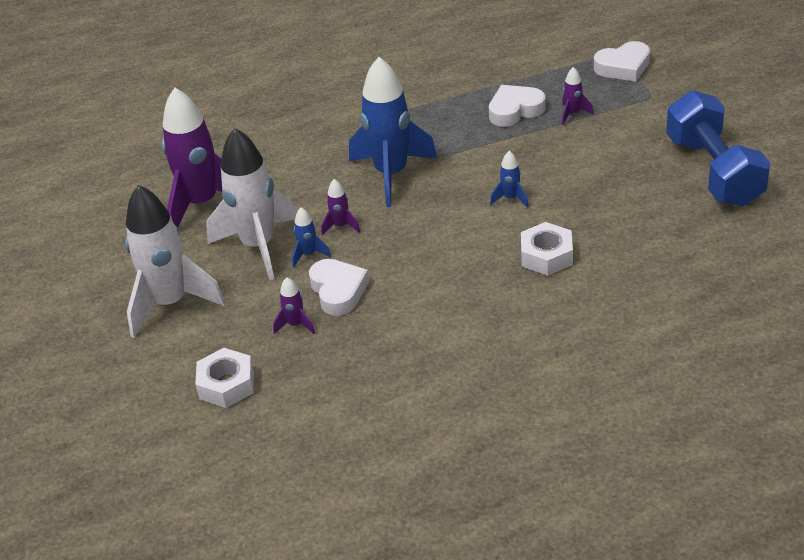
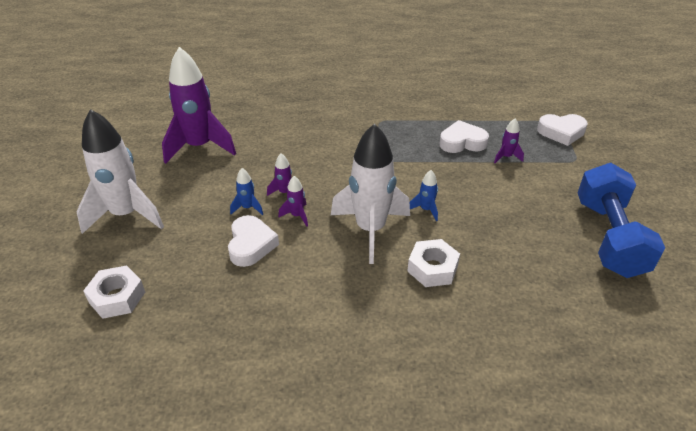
camera: 15 degrees right, 0 degrees up
(258, 246) = (216, 190): white rocket -> white rocket (370, 230)
(295, 325) = (201, 263): purple rocket -> purple rocket (297, 216)
(391, 174) = (344, 164): blue rocket -> none

